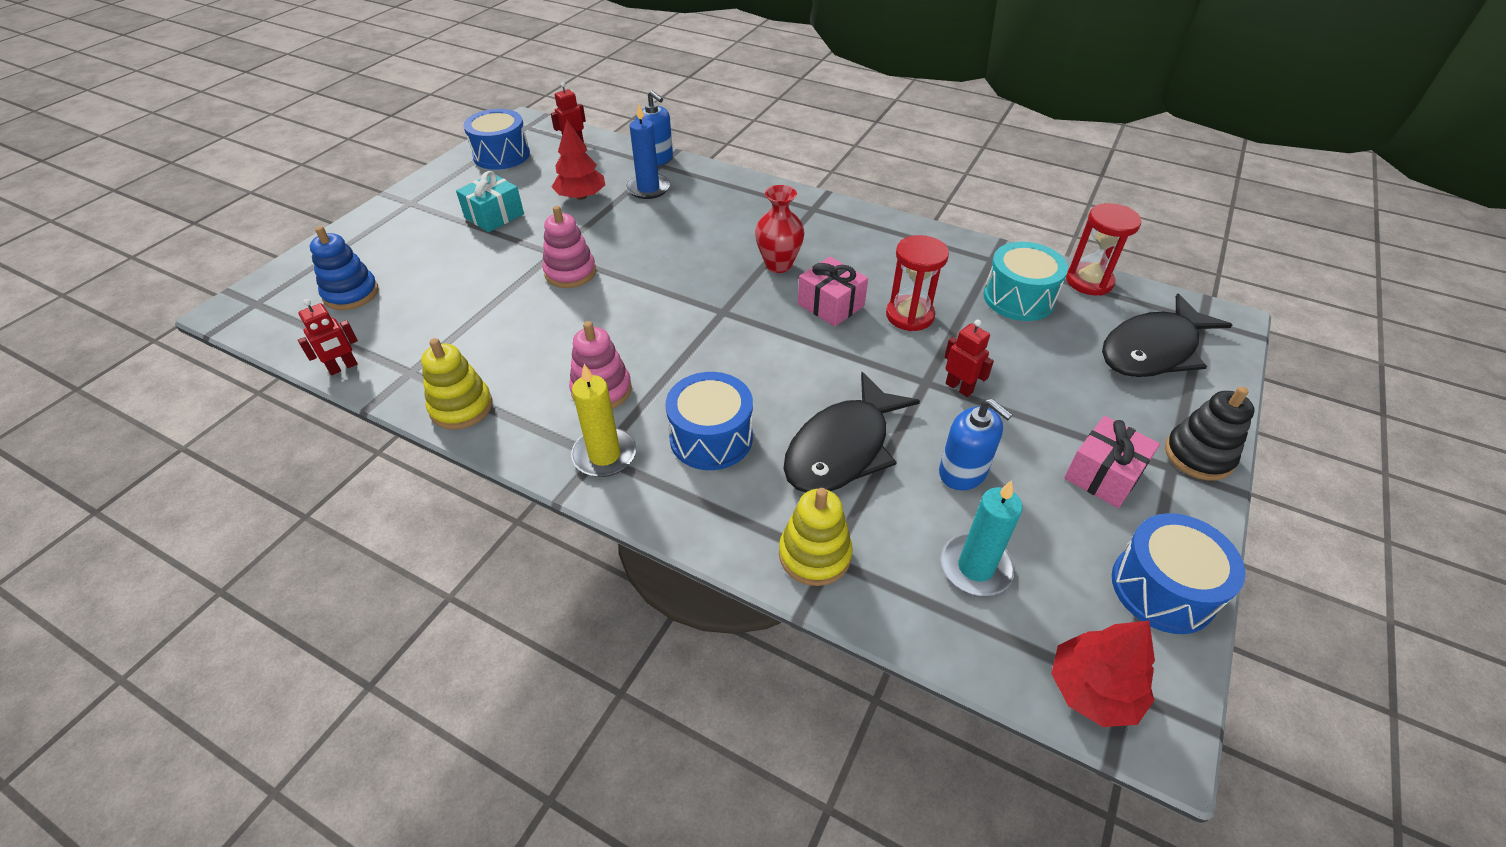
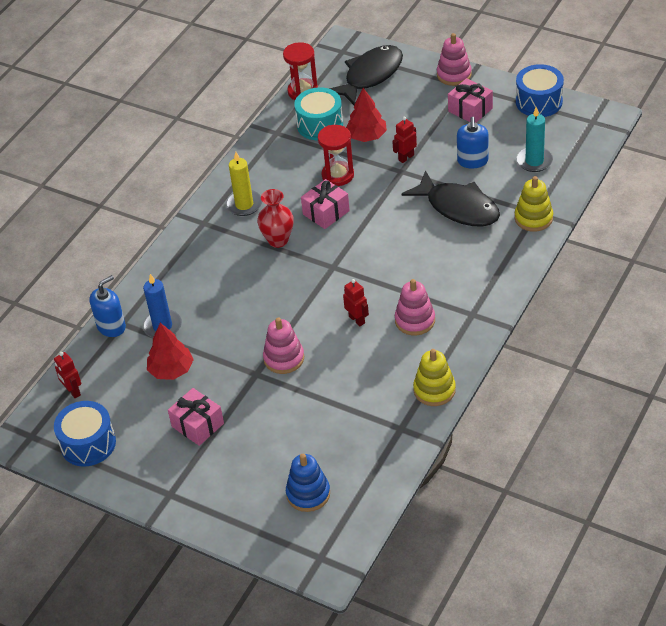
camera: 85 degrees left, 0 degrees up
(343, 367) = (397, 469): red robot -> red robot (357, 319)
(494, 216) = (198, 425): turquoise gift -> pink gift
(604, 455) = (471, 311): yellow candle -> yellow candle (244, 204)
(711, 437) = (454, 264): blue drum -> none
(963, 472) = (472, 161): blue soap dispenser -> blue soap dispenser turned 135 degrees clockwise
(1092, 690) = (594, 131): red tree -> red tree (367, 136)
(1153, 350) = (370, 76): black fish -> black fish turned 105 degrees counterclockwise
(1198, 455) = (454, 74): black stacking toy -> pink stacking toy

